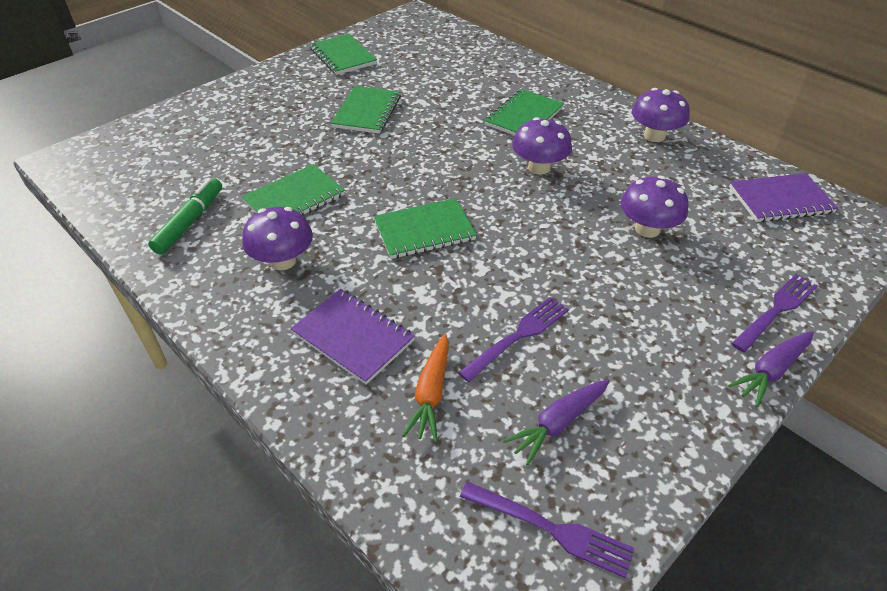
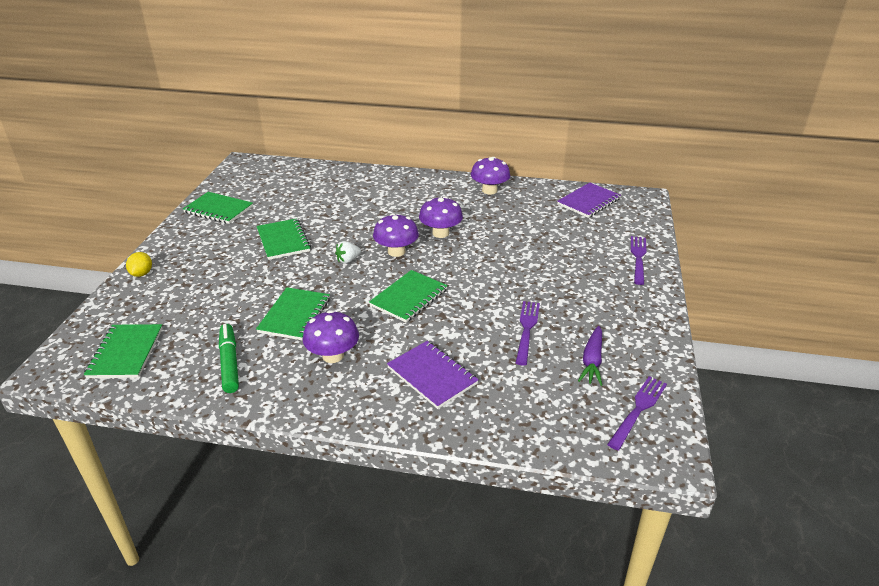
camera: 35 degrees left, 10 degrees down
(215, 98) = (142, 274): none -> yellow lemon
(353, 337) = (432, 376): purple notebook -> purple notebook turned 45 degrees clockwise
(406, 159) = (348, 260): none -> white strawberry
(431, 393) = (511, 381): orange carrot -> none
(524, 116) = (398, 206): green notebook -> green notebook (126, 353)
(551, 529) = (638, 410): purple fork -> purple fork turned 45 degrees counterclockwise
(647, 229) = (537, 243): purple mushroom -> purple mushroom (396, 252)
(771, 371) = (662, 287): purple carrot -> none

